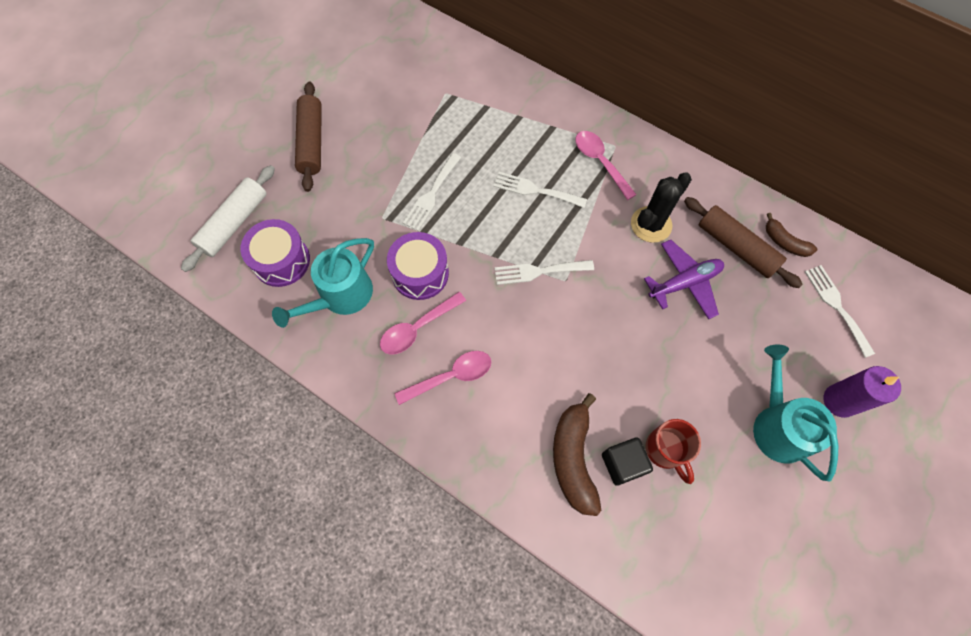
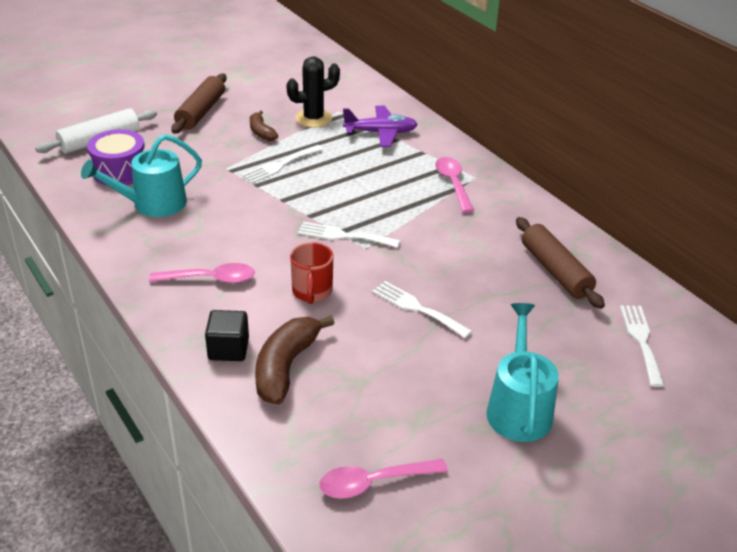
camera: 20 degrees right, 30 degrees down
(417, 328) = (204, 241): pink spoon -> pink spoon (374, 483)
(420, 273) = (233, 209): purple drum -> none
(535, 190) = (377, 185): white fork -> white fork (417, 308)
(622, 464) = (333, 386): black cube -> black cube (228, 349)
(651, 224) = (476, 234): black cactus -> black cactus (313, 118)
(666, 450) = (384, 390): red mug -> red mug (312, 292)
(684, 283) = (484, 280): purple plane -> purple plane (380, 133)
(784, 242) = (610, 281): brown banana -> brown banana (261, 132)
(839, 401) = (602, 411): purple candle -> none

